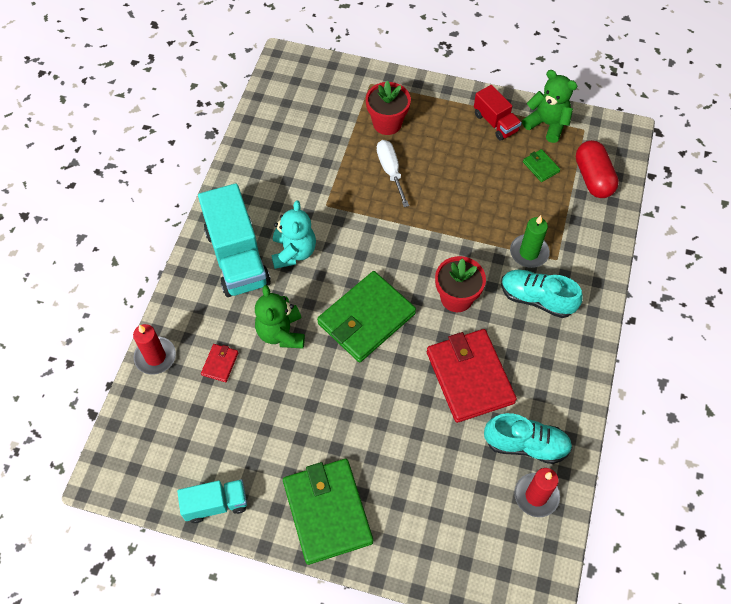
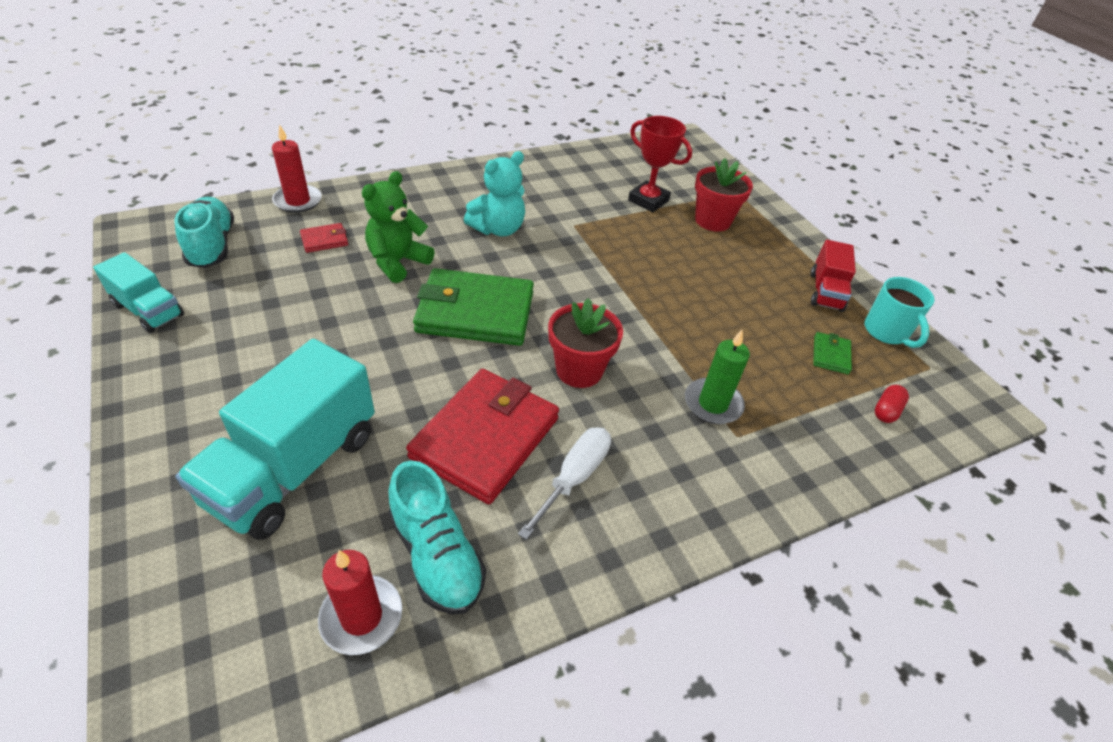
camera: 45 degrees right, 15 degrees down
(237, 257) = (453, 200): turquoise truck -> turquoise truck (294, 468)
(327, 512) = (191, 401): green wallet -> none
(336, 142) = (648, 200): none -> red trophy
(390, 171) = (666, 247): white screwdriver -> white screwdriver (574, 477)
(536, 299) = (661, 446): turquoise shoe -> turquoise shoe (212, 246)
(547, 124) = (886, 332): green teddy bear -> turquoise mug
(593, 178) = (886, 411): red capsule -> red capsule, size x0.49

